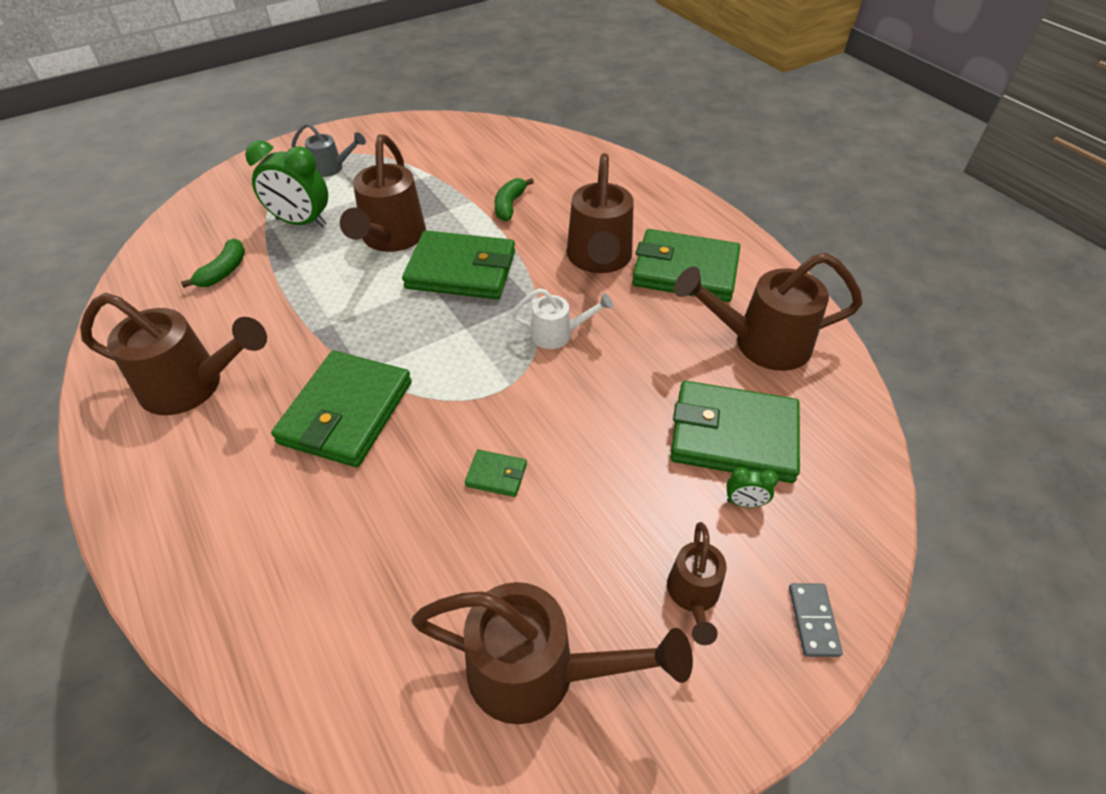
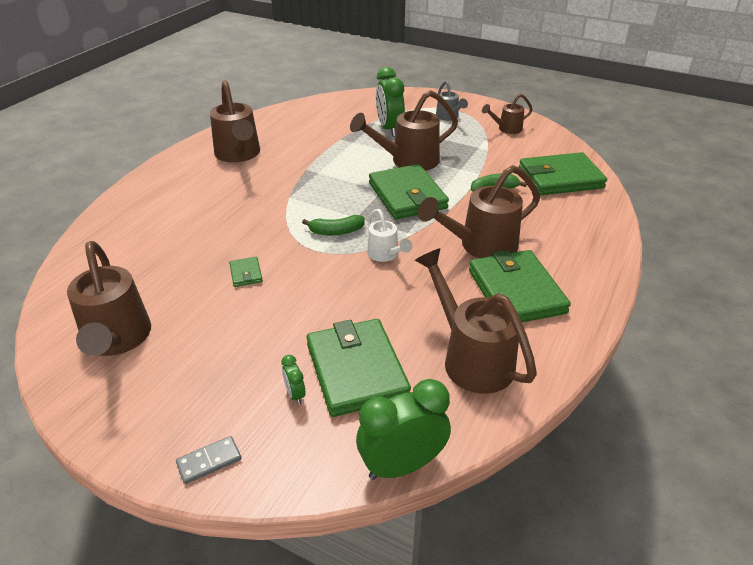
camera: 60 degrees right, 10 degrees down
(224, 271) = (326, 126): green banana -> green banana (336, 231)
(346, 412) = (255, 205): green wallet -> green wallet (560, 178)
(693, 595) = (200, 390): brown watering can -> brown watering can (506, 129)
(877, 453) = (402, 466): none -> green clock

